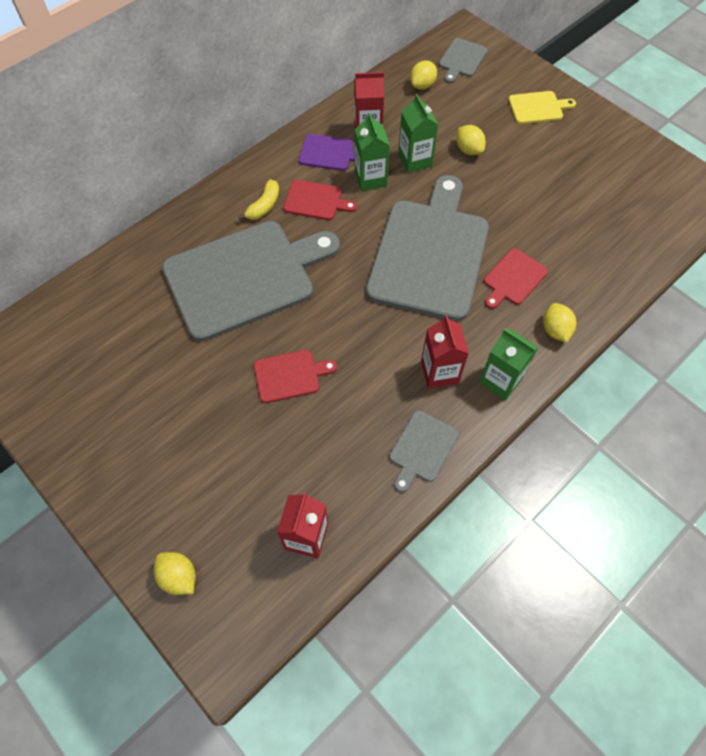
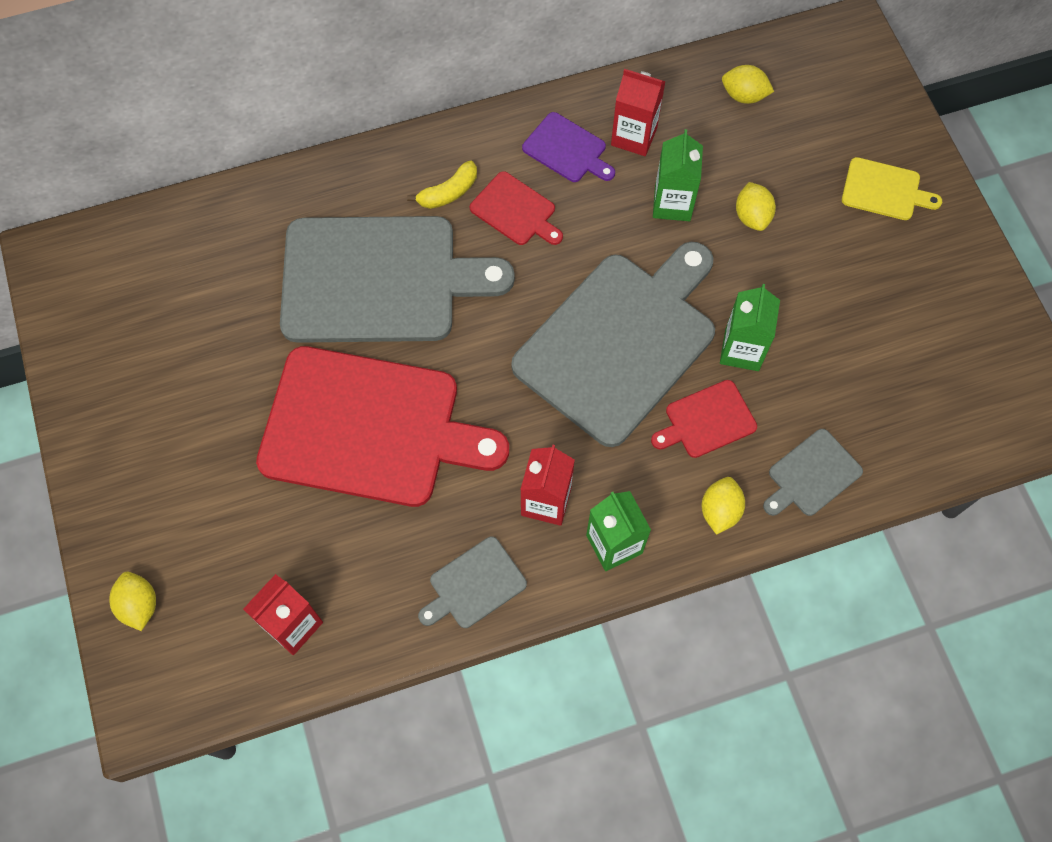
camera: 25 degrees right, 5 degrees up
(290, 375) = (369, 428): red cutting board -> red cutting board, size x2.32
(370, 179) = (601, 207): green carton -> green carton (742, 350)
(422, 85) = (744, 95): yellow lemon -> yellow lemon turned 45 degrees clockwise
(462, 59) = (821, 75): grey cutting board -> grey cutting board (812, 475)

